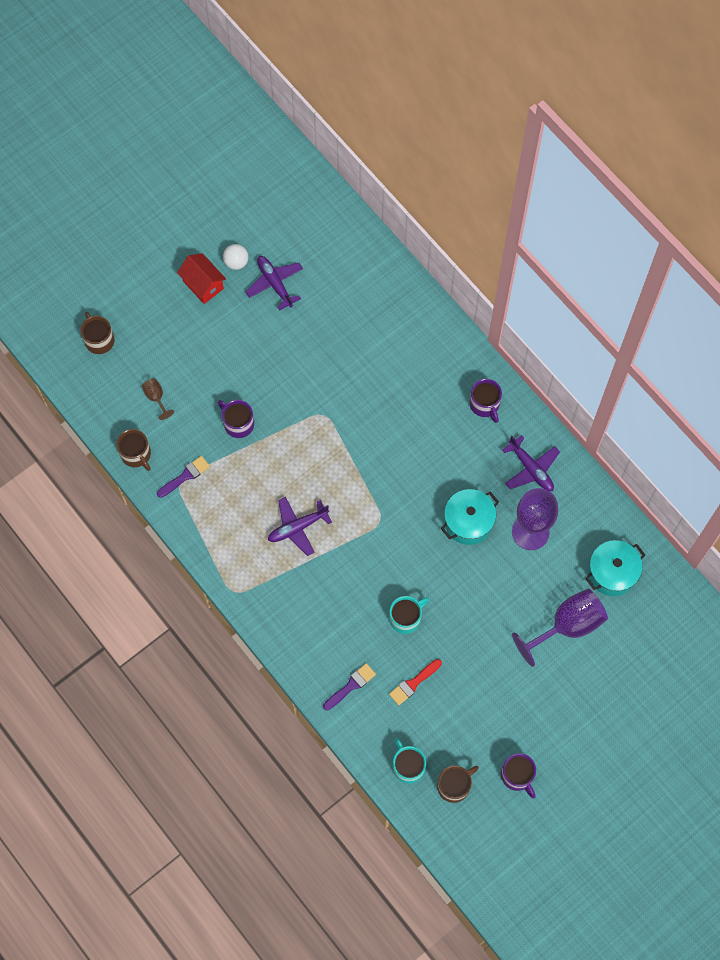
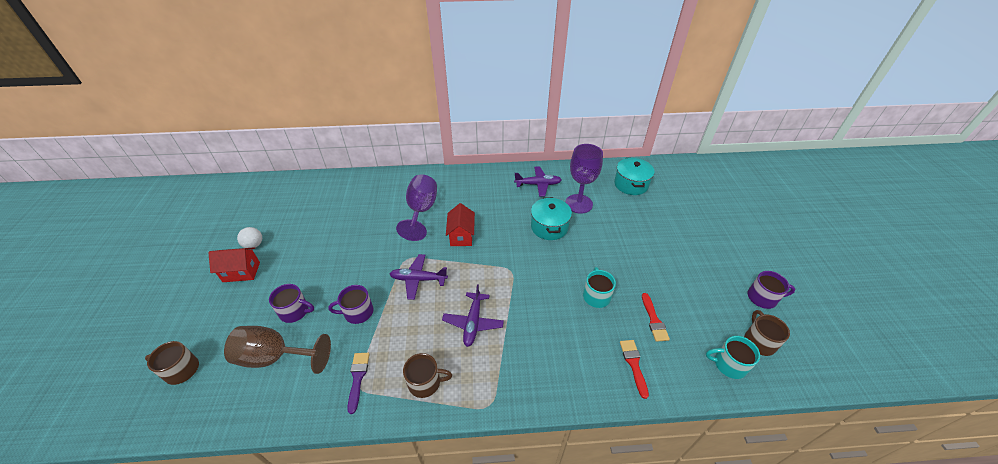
camera: 55 degrees left, 25 degrees down
(136, 454) = (299, 407): brown mug -> brown mug (425, 382)
(156, 398) = (275, 357): brown goblet -> brown goblet, size x2.16
(275, 283) = (294, 233): purple plane -> purple plane (418, 279)
(351, 686) = (633, 364): purple brush -> red brush
(390, 443) = (461, 236): none -> red house
(485, 404) = (480, 183): purple mug -> purple mug (295, 311)
(567, 626) = (655, 218): purple goblet -> purple goblet (421, 211)

